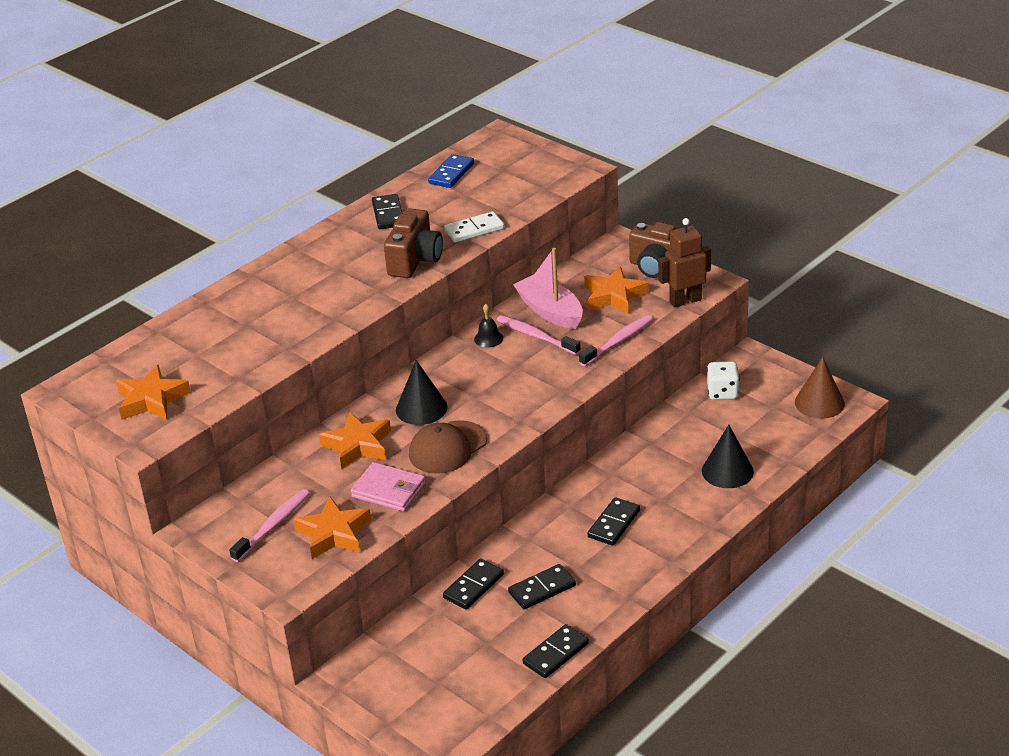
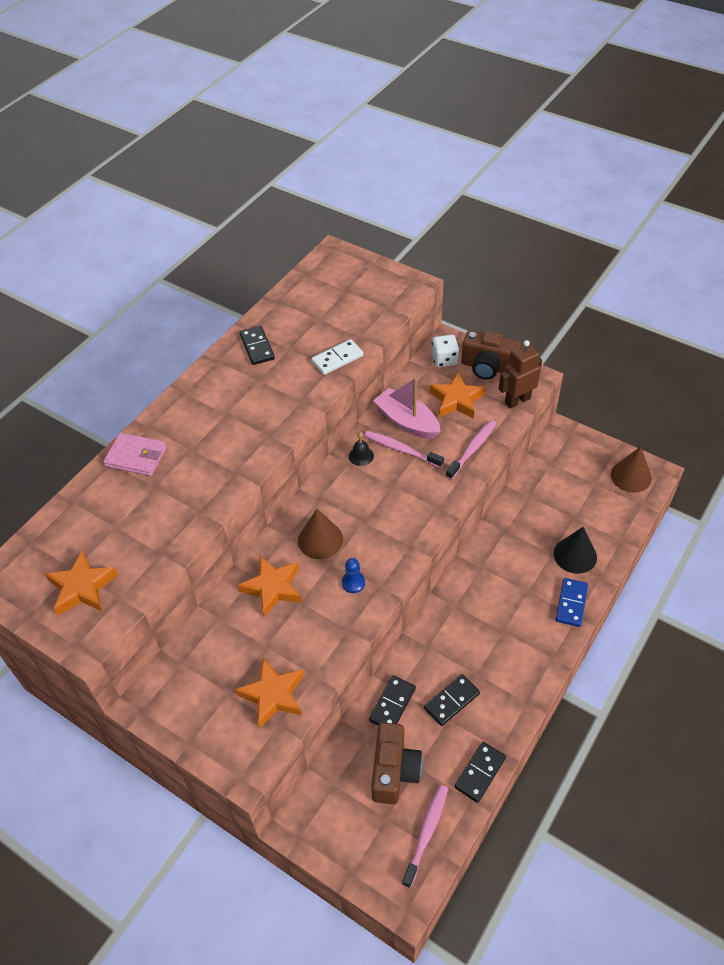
camera: 10 degrees left, 15 degrees up
(273, 525) = (215, 691): pink toothbrush -> pink toothbrush (426, 833)
(388, 490) = (312, 638): pink wallet -> pink wallet (136, 457)
(415, 260) = (293, 398): brown camera -> brown camera (394, 771)
(421, 408) = (320, 539): black cone -> brown cone
(447, 448) = (353, 583): brown cap -> blue pawn
(451, 173) = (302, 297): blue domino -> blue domino (571, 603)
(614, 524) = (495, 622): black domino -> none
(722, 392) = (550, 472): white dice -> white dice (444, 359)

